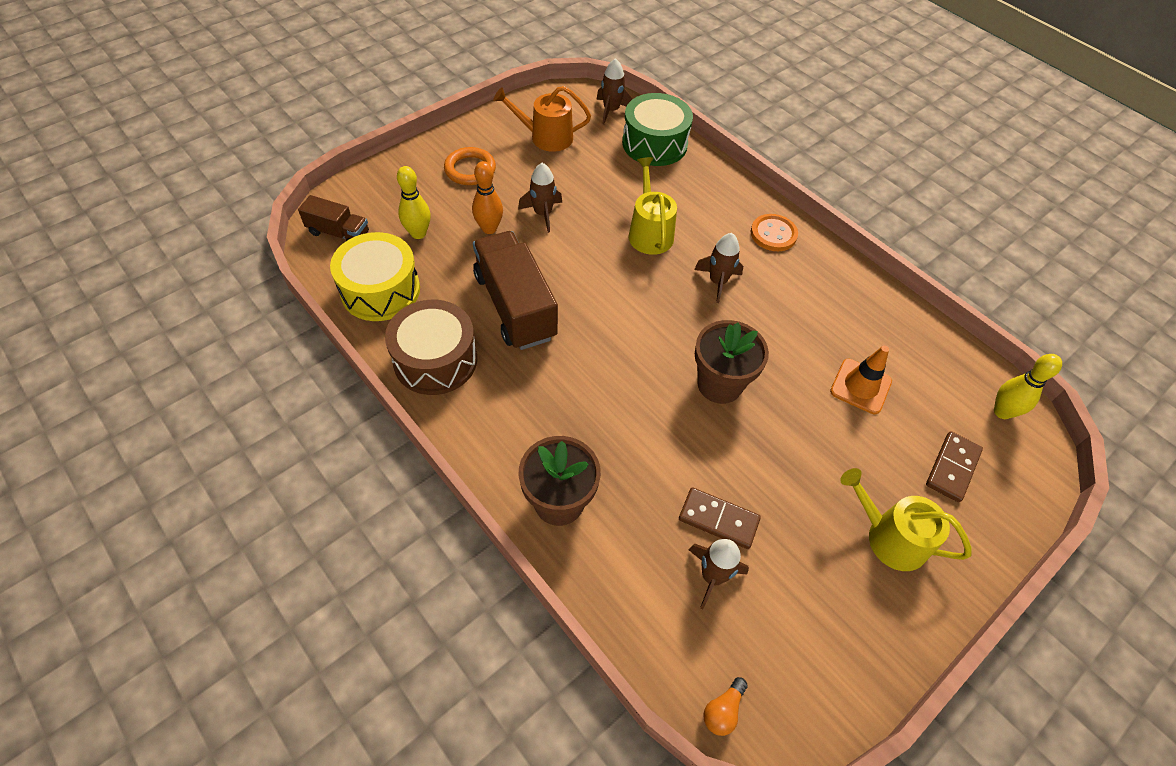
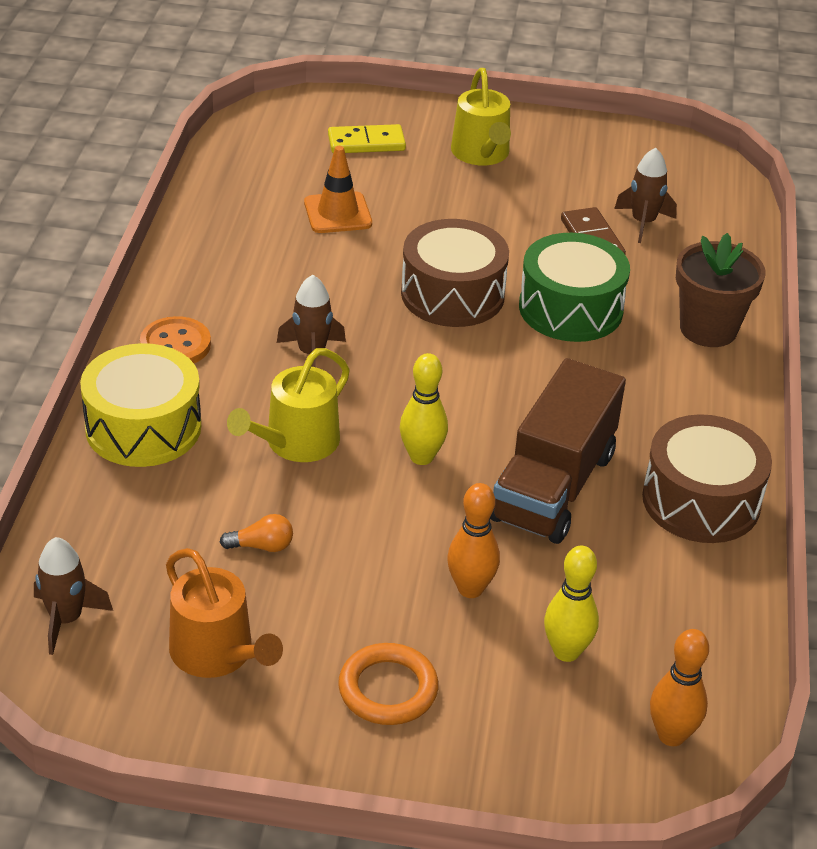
camera: 130 degrees left, 15 degrees down
(339, 233) = (671, 735): brown truck -> orange bowling pin
(380, 290) = (689, 616): yellow drum -> yellow drum (143, 427)
(543, 214) = (381, 555): brown rocket -> none
(654, 144) = (102, 528): green drum -> green drum (570, 308)
(719, 384) = (452, 294): brown flower pot -> brown drum
(723, 710) = (726, 181): orange light bulb -> orange light bulb (262, 546)
(952, 468) = (366, 143): brown domino -> yellow domino
(1002, 412) = (263, 133): yellow bowling pin -> yellow bowling pin (421, 457)

